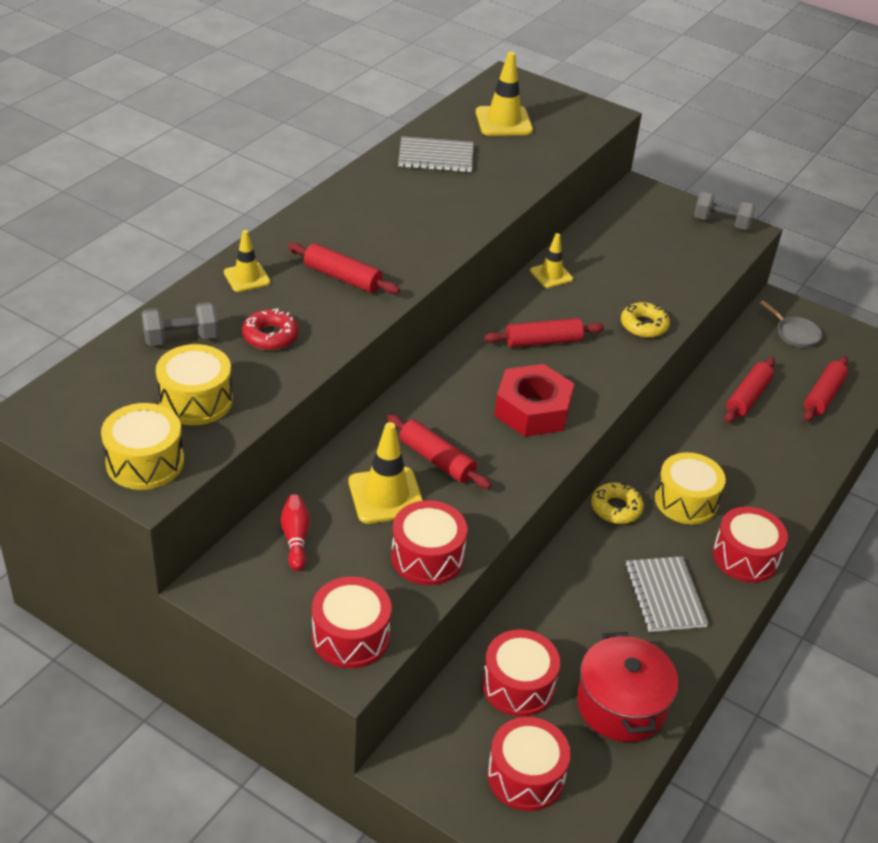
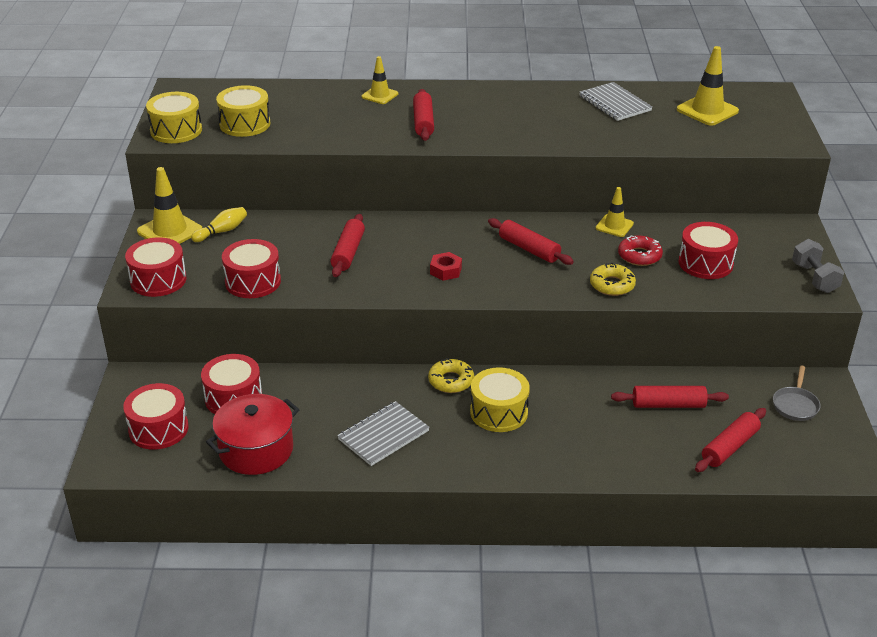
camera: 60 degrees right, 5 degrees down
(181, 338) = (295, 99): grey dumbbell -> none
(270, 336) = (332, 122): red donut -> red donut (639, 256)
(295, 538) = (222, 231): red bowling pin -> yellow bowling pin
(386, 496) = (293, 247): yellow traffic cone -> yellow traffic cone (170, 231)
(532, 410) = (445, 270): red nut -> red nut, size x0.49
(745, 557) = (469, 463): red drum -> red drum (705, 263)
(823, 396) = (729, 447): red rolling pin -> red rolling pin turned 45 degrees counterclockwise

